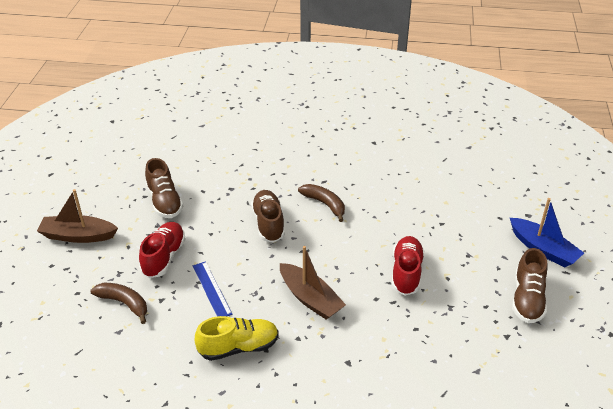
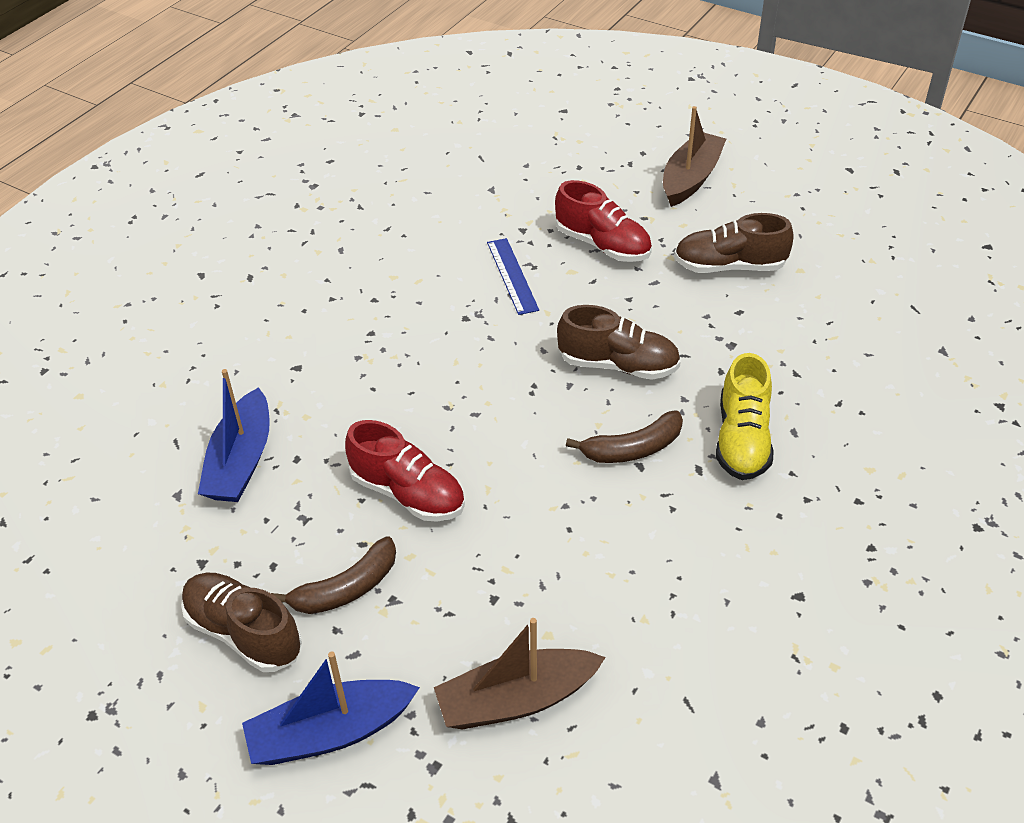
camera: 115 degrees right, 5 degrees up
(124, 303) = (536, 199): brown banana -> brown banana (346, 588)
(212, 289) = (512, 276): blue ruler -> blue ruler turned 75 degrees clockwise
(238, 347) = (395, 277): yellow shoe -> yellow shoe (742, 439)
(310, 298) = (431, 365): brown boat -> brown boat (516, 700)
(435, 353) = (241, 461): none -> blue boat

